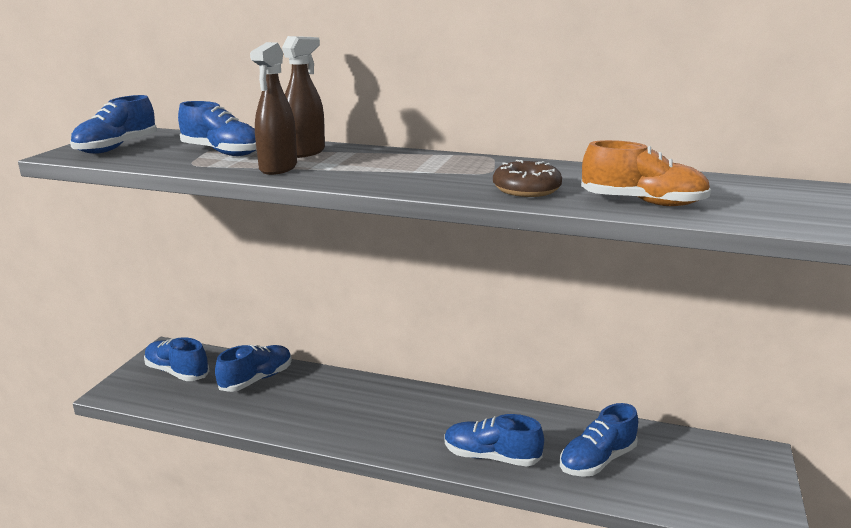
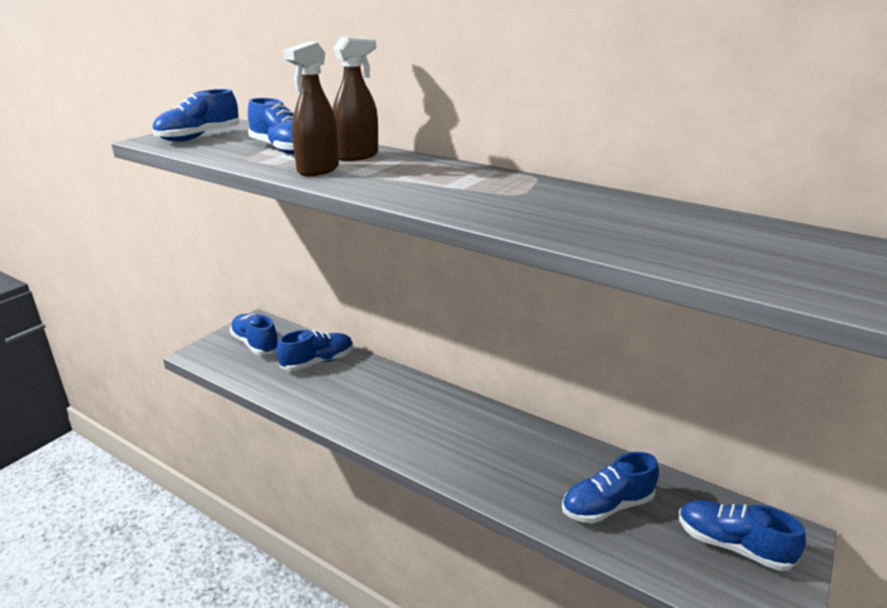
camera: 15 degrees right, 5 degrees up
(491, 457) = (499, 480): blue shoe -> blue shoe (732, 545)
(526, 189) = (544, 218): brown donut -> none
(643, 202) = (666, 248): orange shoe -> none

